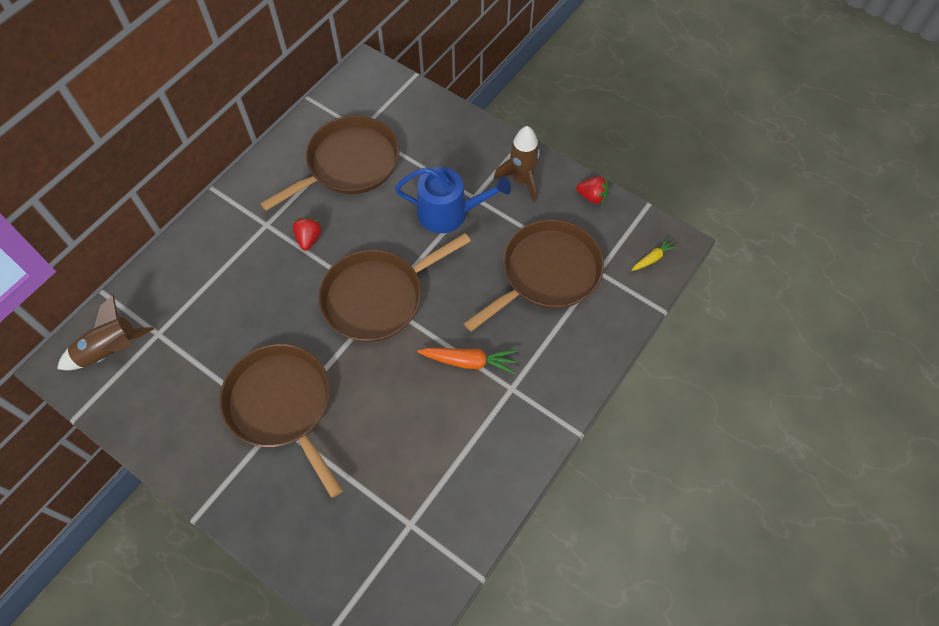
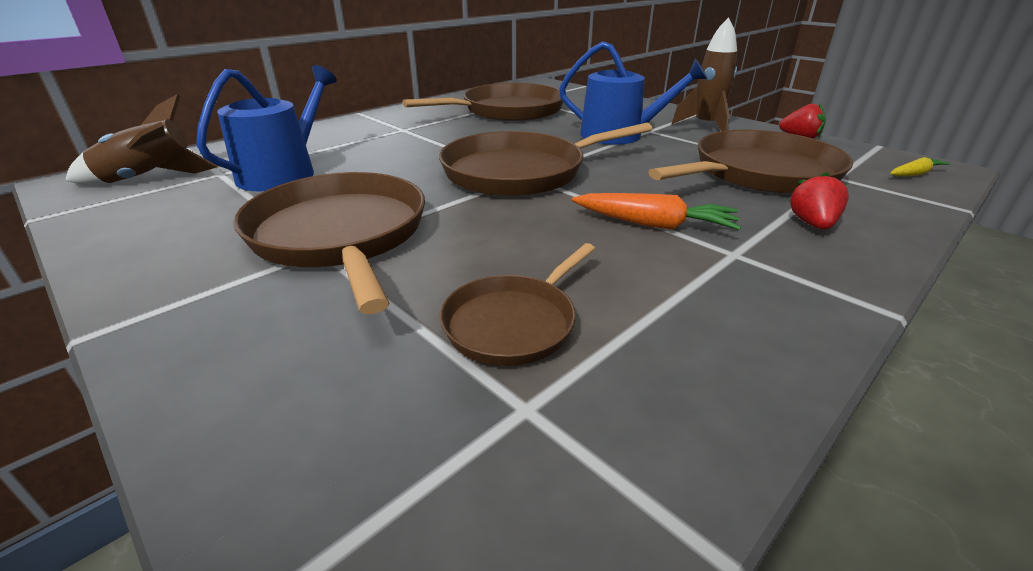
camera: 10 degrees right, 30 degrees down
(205, 325) = (283, 173): none -> blue watering can
(309, 239) = (447, 138): red strawberry -> red strawberry (812, 224)
(397, 471) = (513, 323): none -> brown pan

